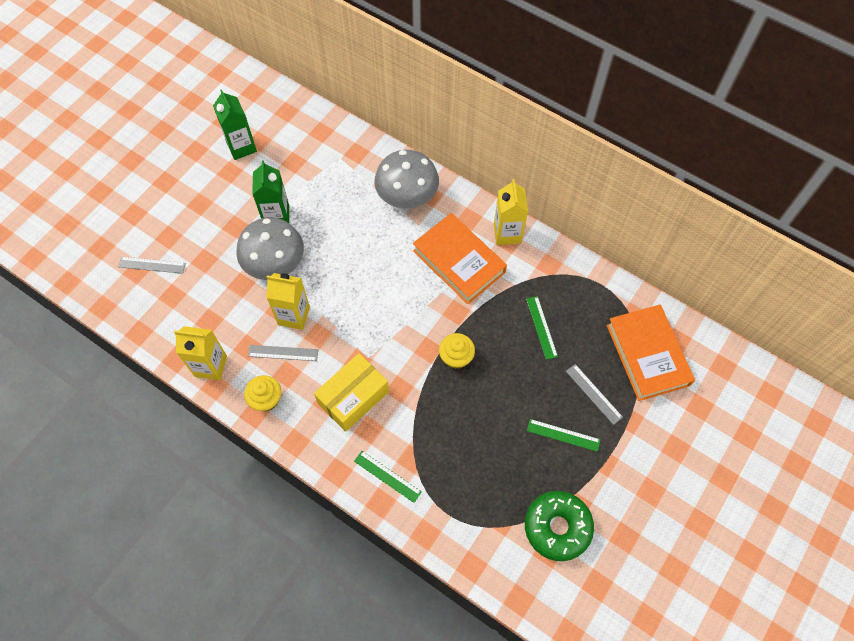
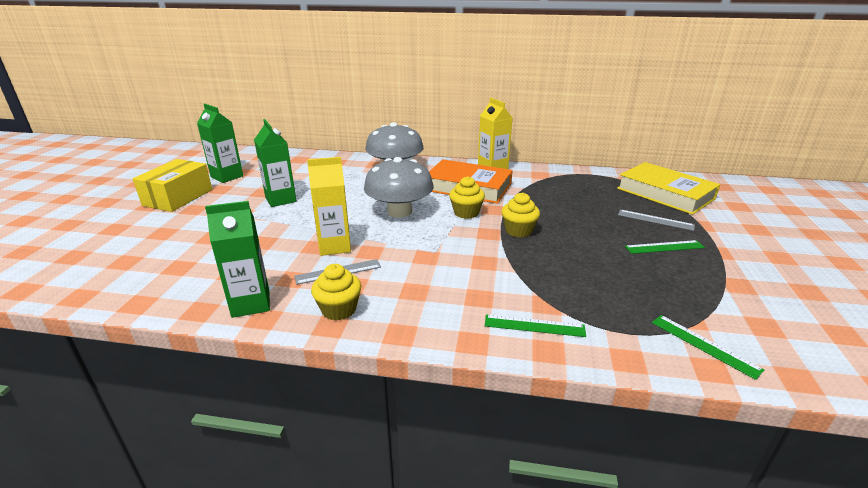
camera: 25 degrees left, 35 degrees down
(152, 265) = (145, 253): grey ruler -> none
(211, 366) = (251, 304): yellow carton -> green carton
(274, 262) = (293, 222): grey mushroom -> grey mushroom (399, 211)
(353, 397) = (442, 280): yellow box -> yellow box (178, 197)
(429, 308) = (466, 213): none -> yellow cupcake
(541, 327) = (570, 200): green ruler -> green ruler (704, 345)
(557, 527) = (745, 305): green donut -> none
(647, 355) = (665, 193): orange book -> yellow book

